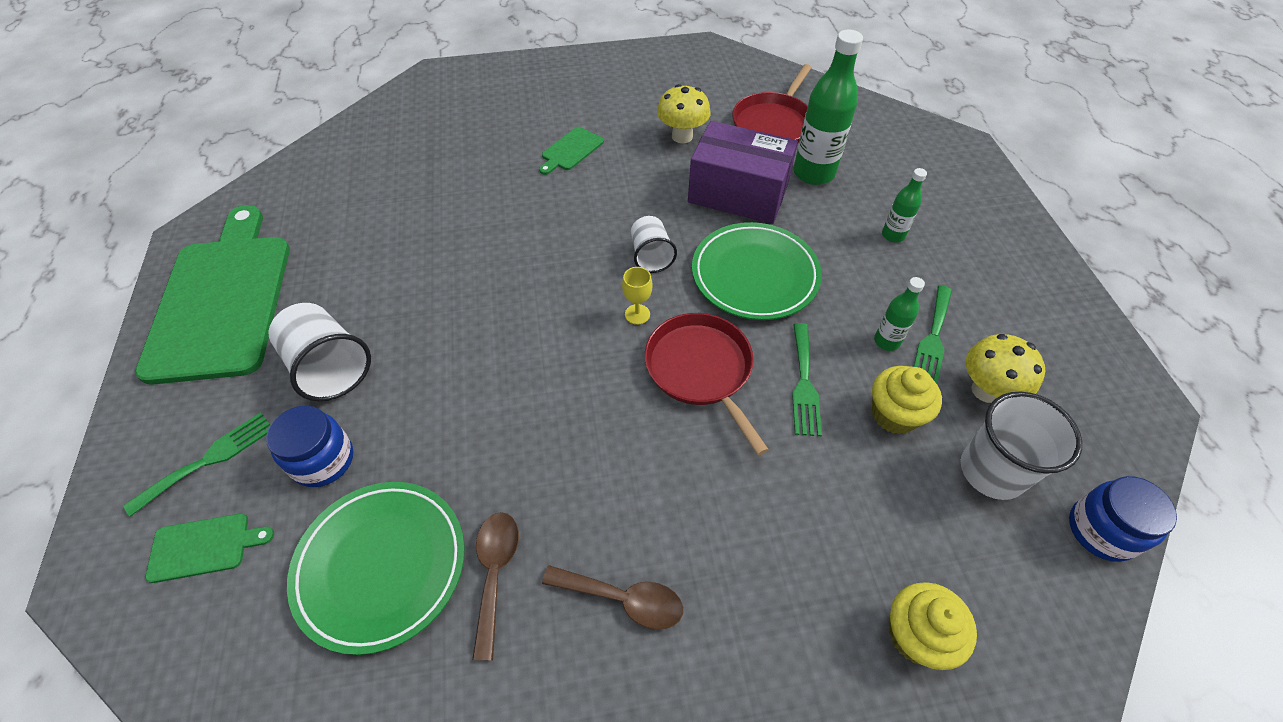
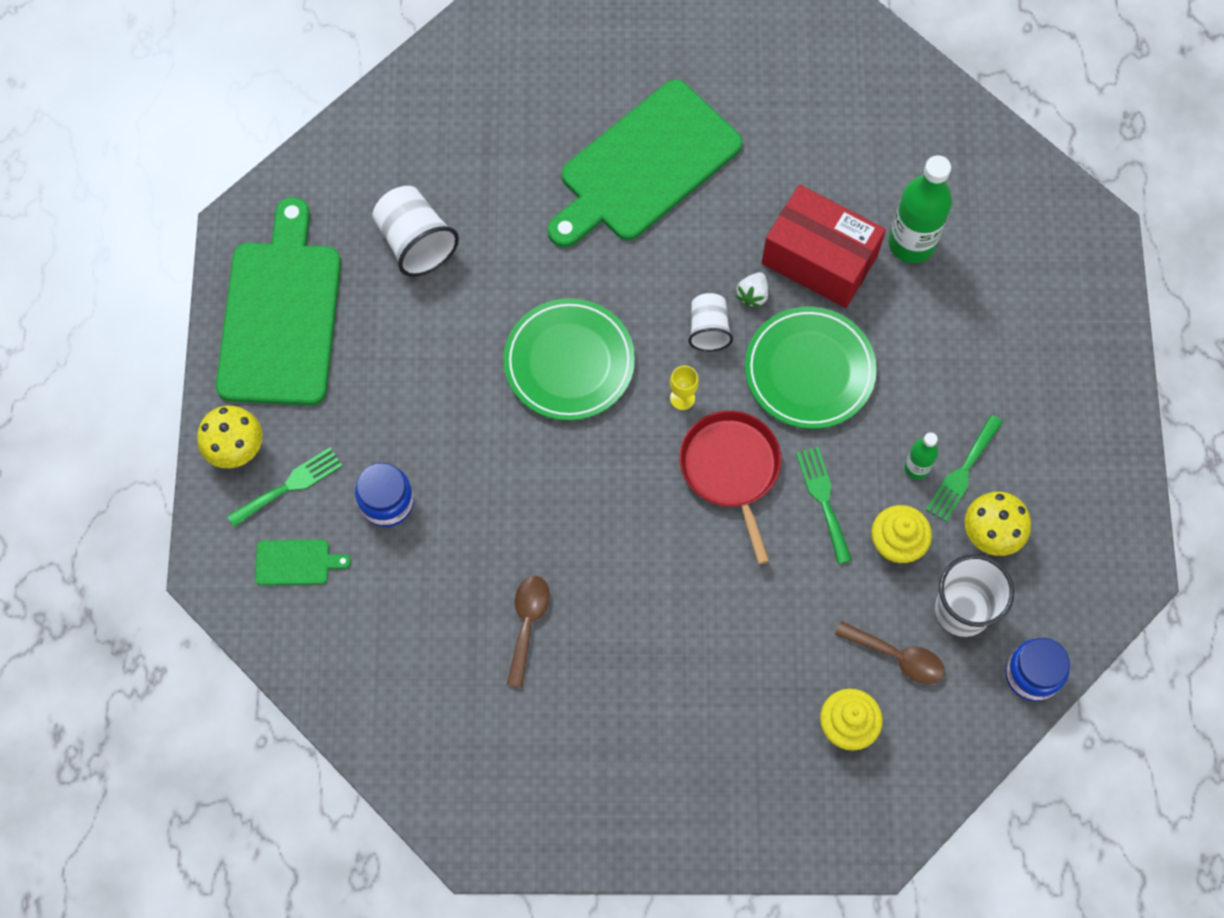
camera: 10 degrees right, 15 degrees up
(329, 367) = (388, 410): white cup -> white cup (415, 242)
(381, 566) = (437, 602): green plate -> green plate (569, 362)
(571, 150) = (645, 165): green cutting board -> green cutting board, size x2.48
(622, 599) = (625, 660): brown spoon -> brown spoon (897, 656)
(682, 136) = (776, 163): yellow mushroom -> yellow mushroom (236, 449)
(685, 225) = (752, 295): none -> white strawberry
(738, 193) = (819, 259): purple box -> red box
(773, 123) = (887, 159): red pan -> none
(804, 384) = (823, 499): green fork -> green fork turned 150 degrees clockwise
(893, 235) = (969, 343): green bottle -> none

